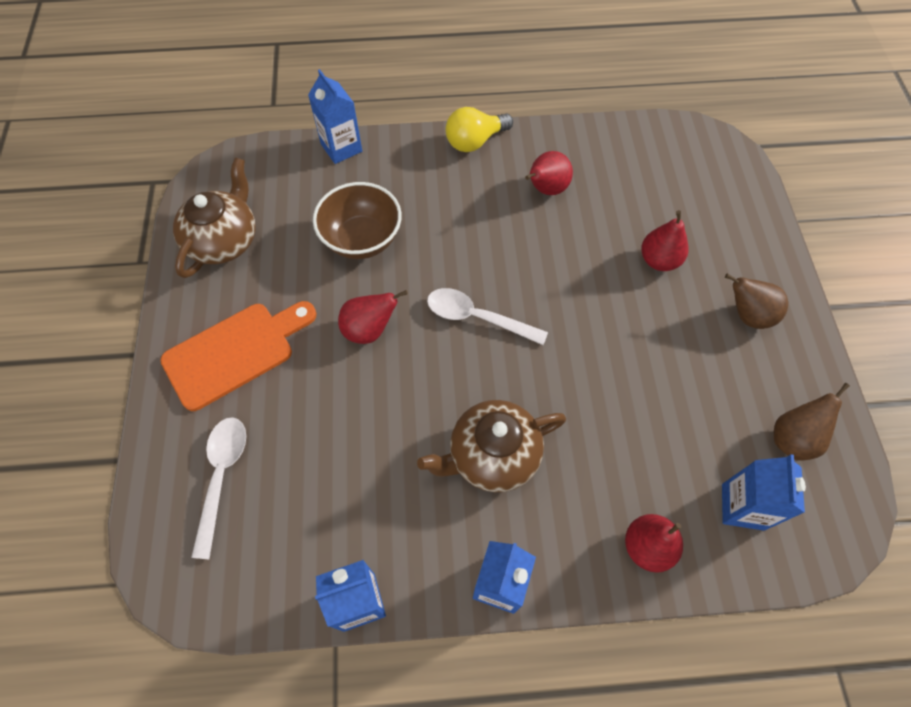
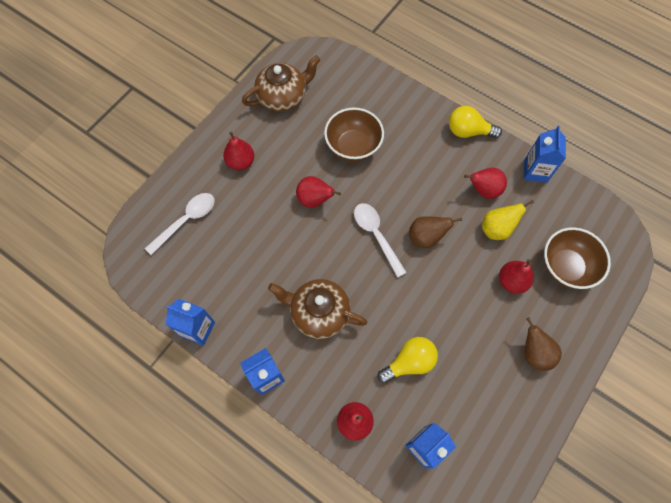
camera: 40 degrees right, 5 degrees up
(235, 352) = (241, 162): orange cutting board -> red pear
(341, 148) = (388, 84): blue carton -> blue carton (535, 171)
(595, 219) = (497, 229): none -> yellow pear
(641, 428) = (409, 362): none -> yellow light bulb
(693, 208) = (566, 267): none -> brown bowl
(792, 438) = (490, 438): brown pear -> brown pear (426, 237)

